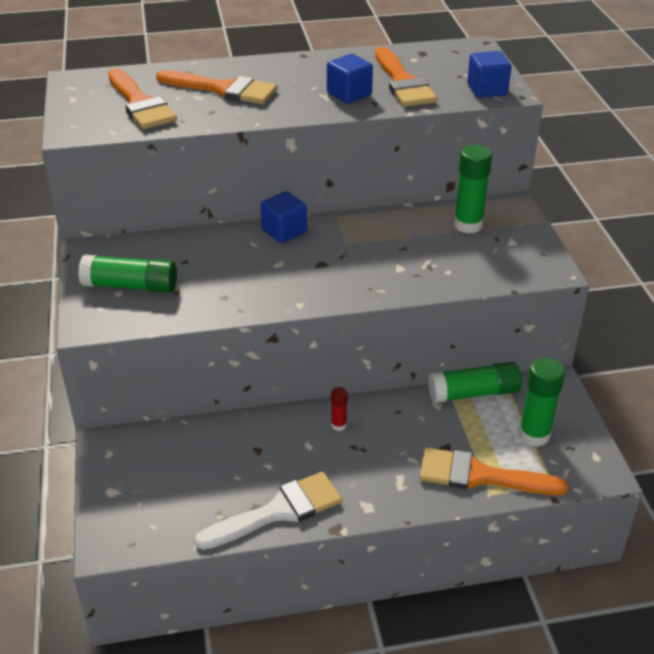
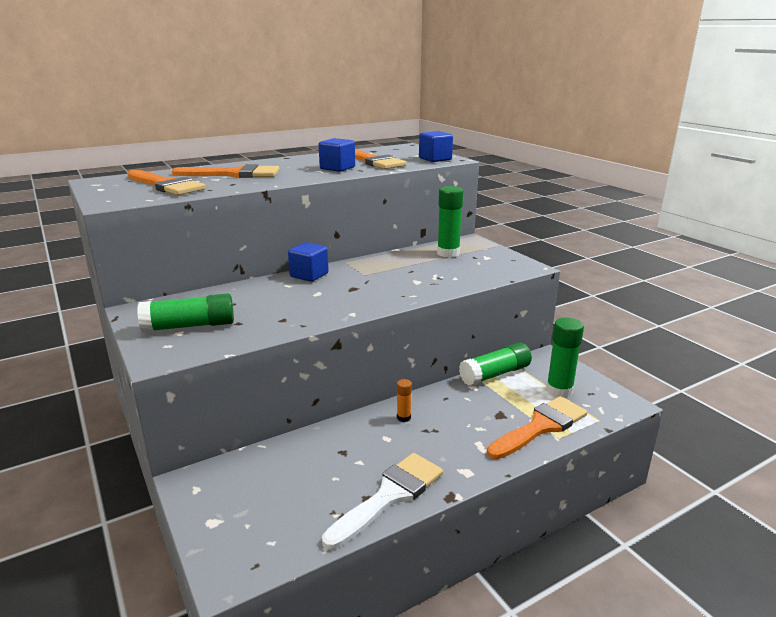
camera: 20 degrees left, 15 degrees down
(339, 425) = (403, 417): red glue stick -> orange glue stick
(480, 476) = (541, 426): orange brush -> orange brush turned 150 degrees clockwise

